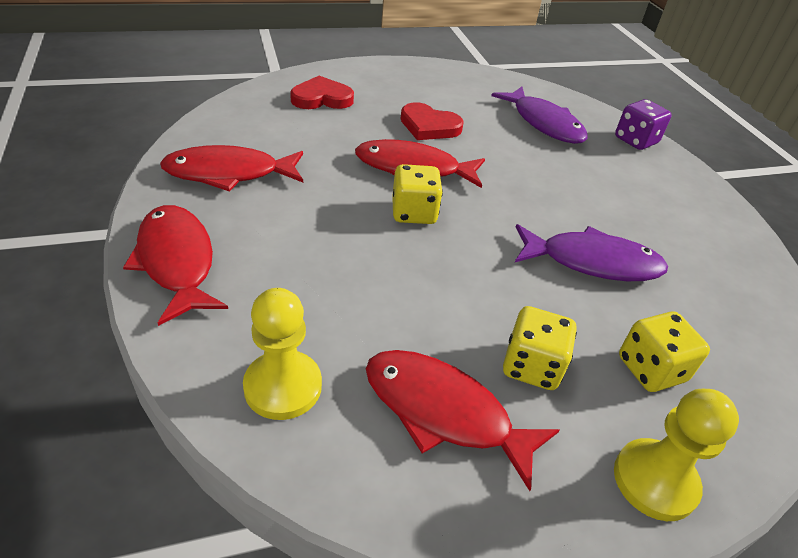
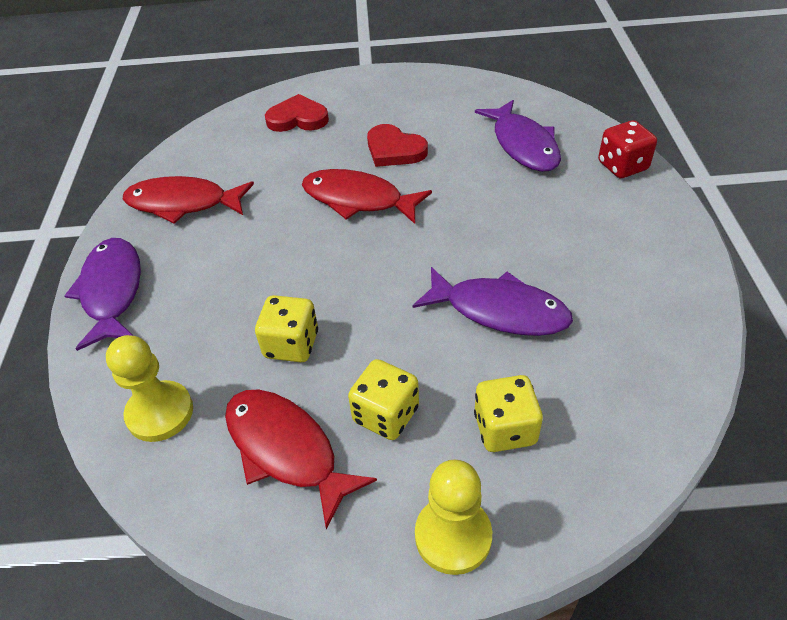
camera: 20 degrees right, 5 degrees up
(177, 262) = (112, 291): red fish -> purple fish
(414, 213) = (339, 249): yellow dice -> yellow dice (291, 344)
(635, 141) = (622, 166): purple dice -> red dice

